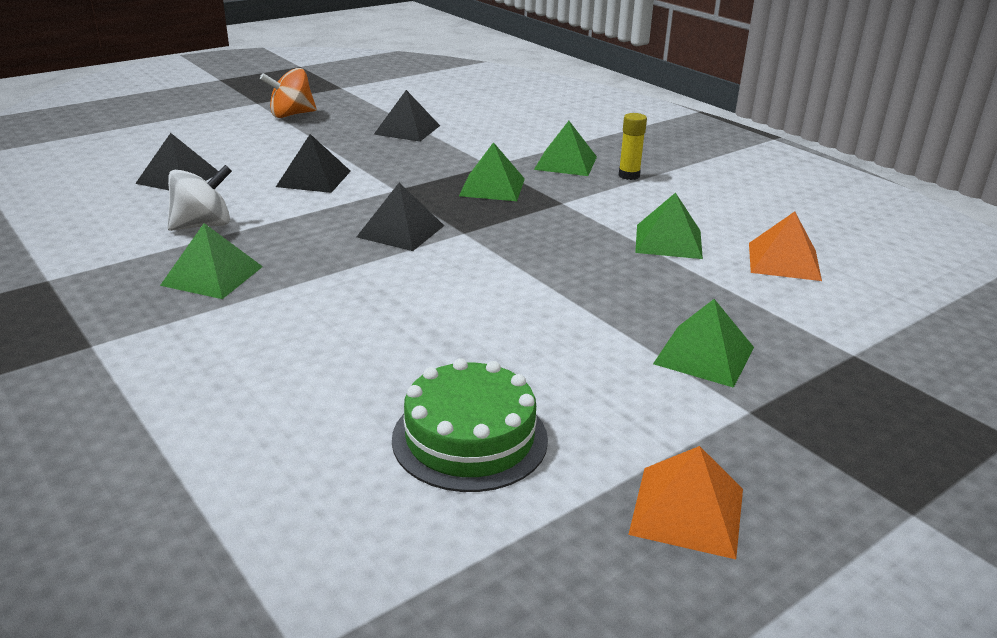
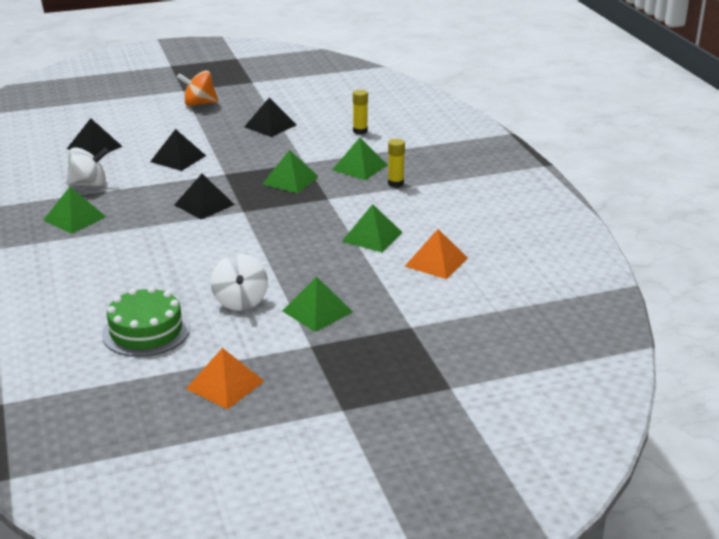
camera: 20 degrees right, 0 degrees up
(525, 125) = (360, 131): none -> yellow glue stick
(578, 360) = (240, 301): none -> white spinning top

